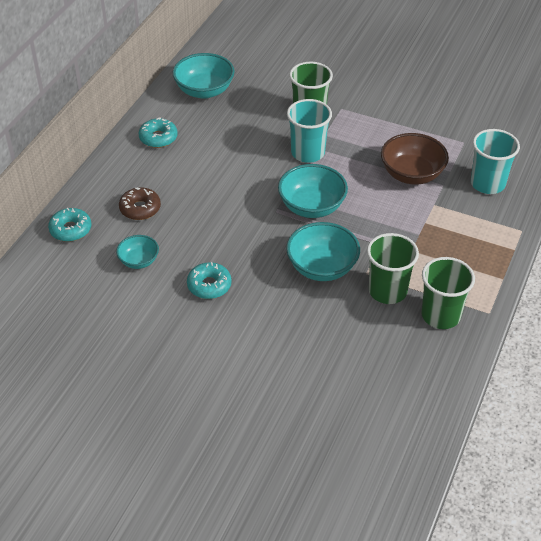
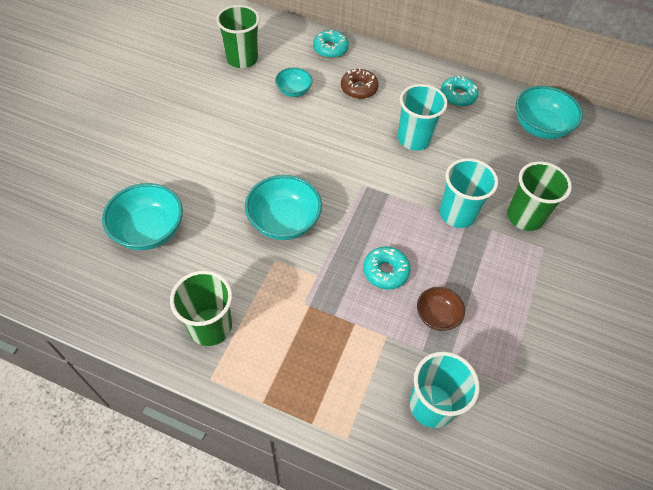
camera: 85 degrees right, 10 degrees up
(209, 285) = (263, 137): turquoise donut -> turquoise donut (385, 271)
(216, 173) = (414, 139): none -> turquoise cup
(312, 206) = (372, 215): turquoise bowl -> turquoise bowl (149, 231)
(387, 291) = (249, 278): green cup -> green cup (242, 59)
(412, 174) = (437, 316): brown bowl -> brown bowl, size x0.58

